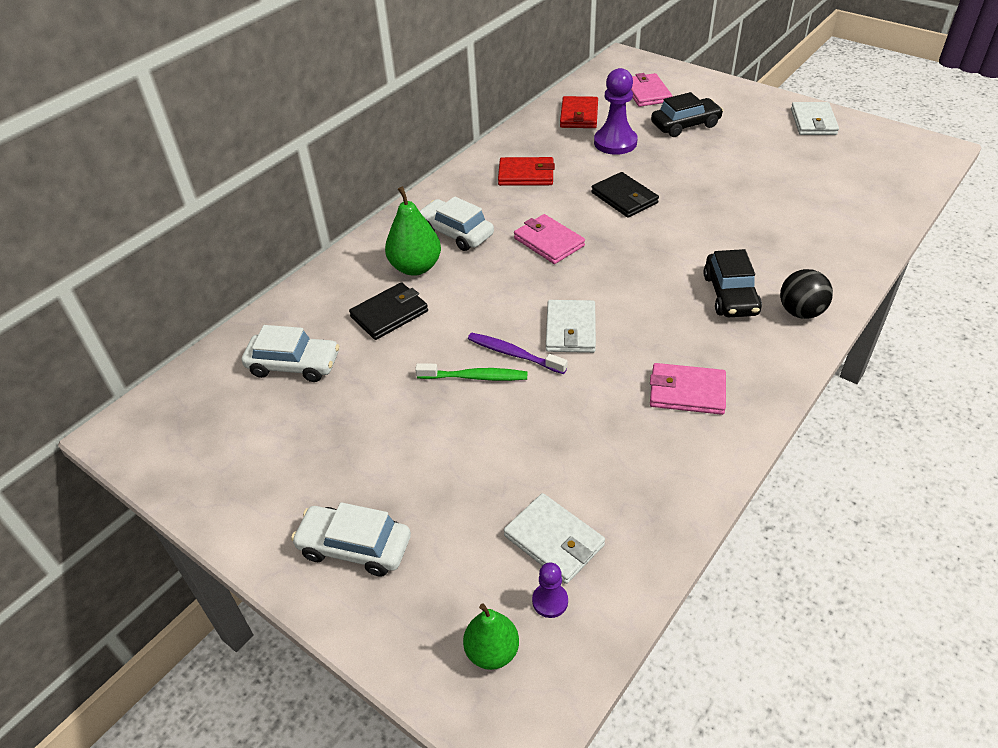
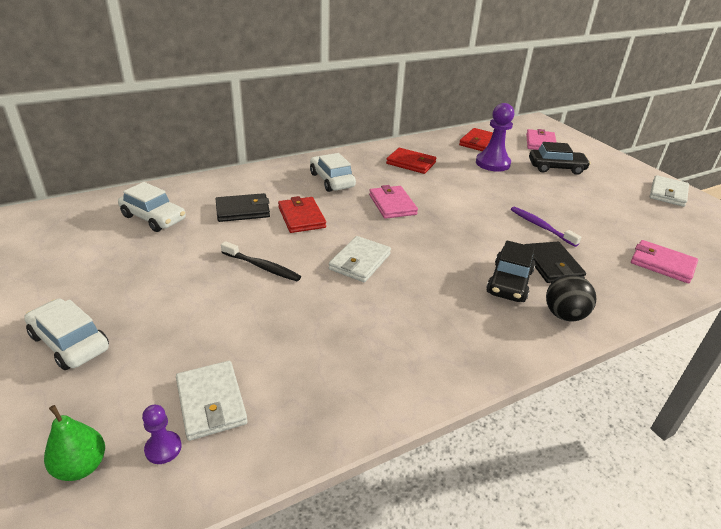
camera: 20 degrees right, 10 degrees down
(415, 267) = (286, 190): green pear -> none
(464, 297) = (301, 217): none -> red wallet
(475, 377) = (262, 267): green toothbrush -> black toothbrush
(514, 354) = (303, 262): purple toothbrush -> purple toothbrush (541, 227)
(624, 198) = (472, 196): black wallet -> black wallet (552, 265)
(687, 392) = (416, 337): pink wallet -> pink wallet (662, 264)

